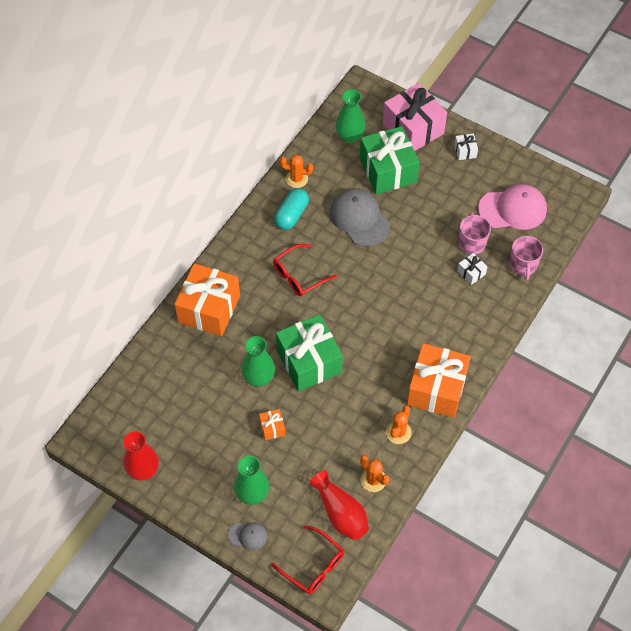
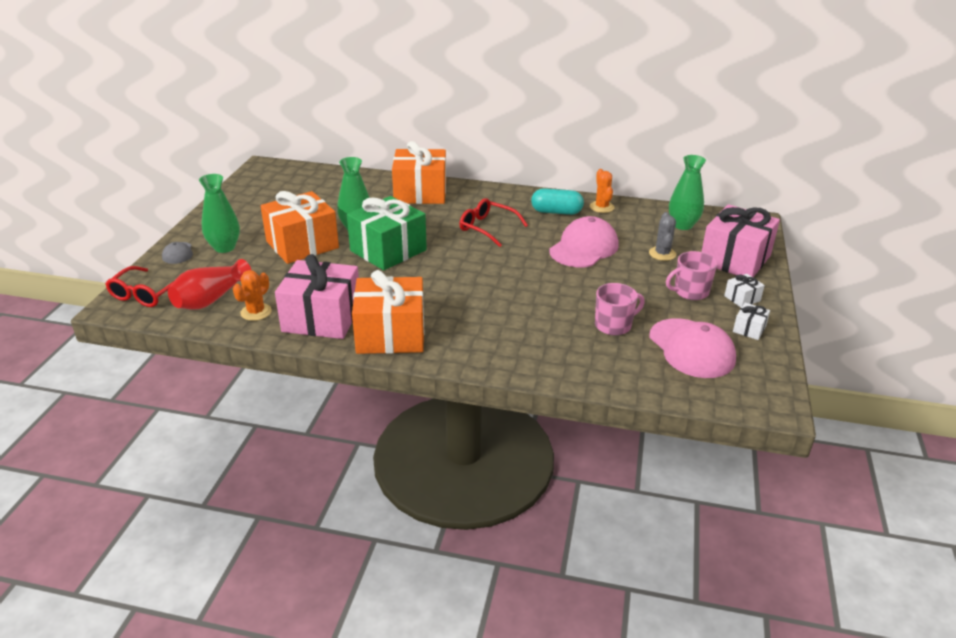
camera: 70 degrees right, 25 degrees down
(144, 470) = (239, 195): red vase -> none
(272, 428) = (302, 244): orange gift -> orange gift, size x2.35
(359, 218) = (584, 248): grey cap -> pink cap
(388, 170) = (662, 254): green gift -> grey cactus
(398, 432) = (322, 318): orange cactus -> pink gift
(471, 273) = (569, 332): white gift -> white gift (749, 329)
(523, 265) = (612, 371): pink mug -> pink mug (690, 292)

